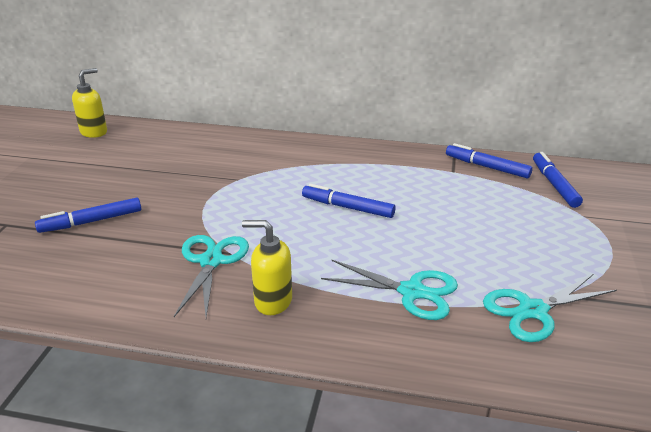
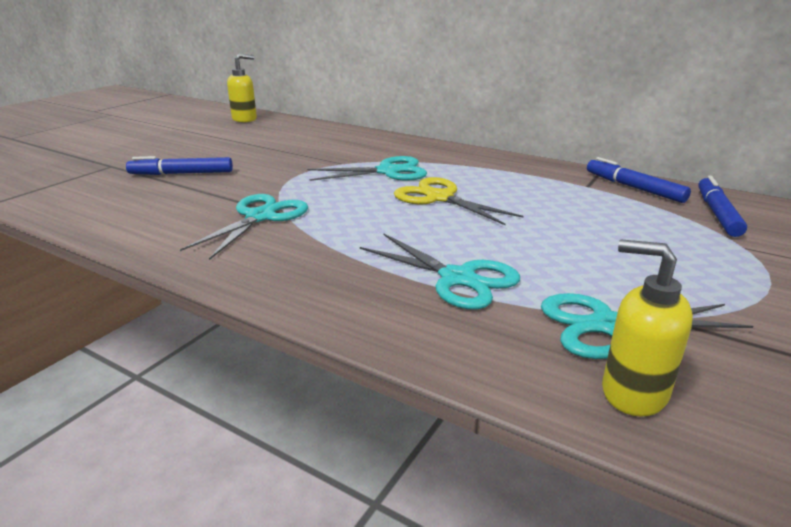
camera: 20 degrees right, 5 degrees down
(272, 301) = (292, 258): yellow soap dispenser -> yellow soap dispenser (633, 392)
(284, 183) = (387, 171): none -> turquoise scissors
(347, 207) = (439, 198): blue marker -> yellow scissors

